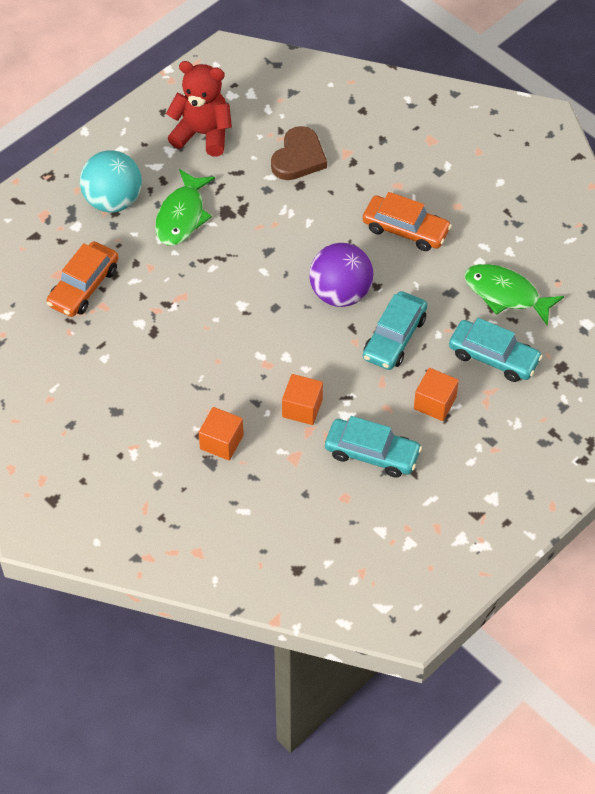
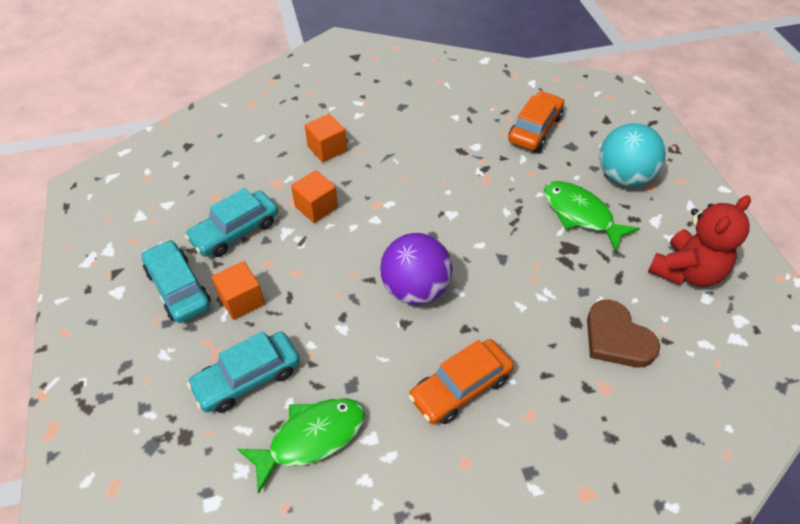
camera: 120 degrees right, 5 degrees down
(83, 286) = (535, 129): orange car -> orange car turned 60 degrees clockwise
(394, 337) = (334, 306): turquoise car -> turquoise car (178, 288)

